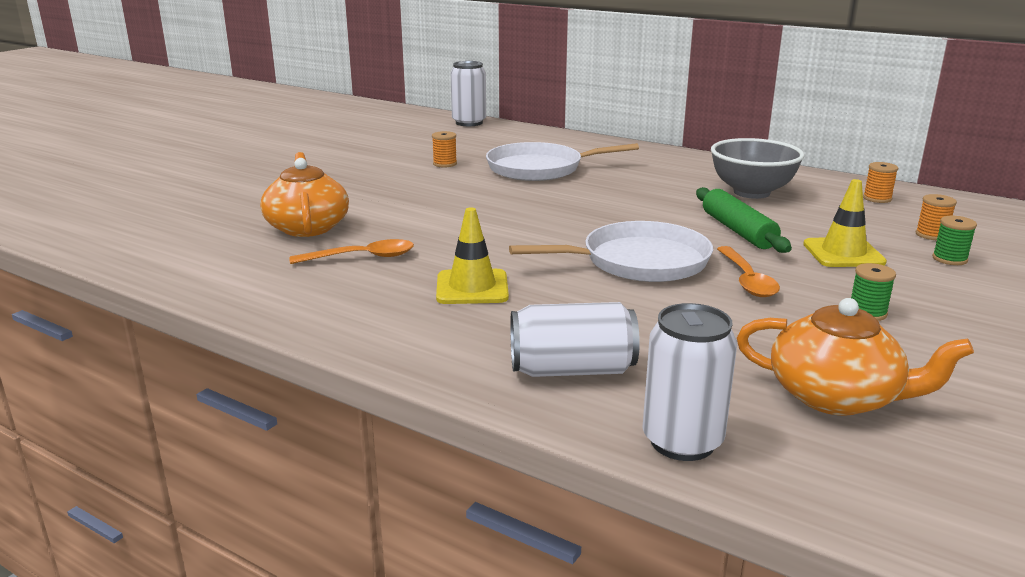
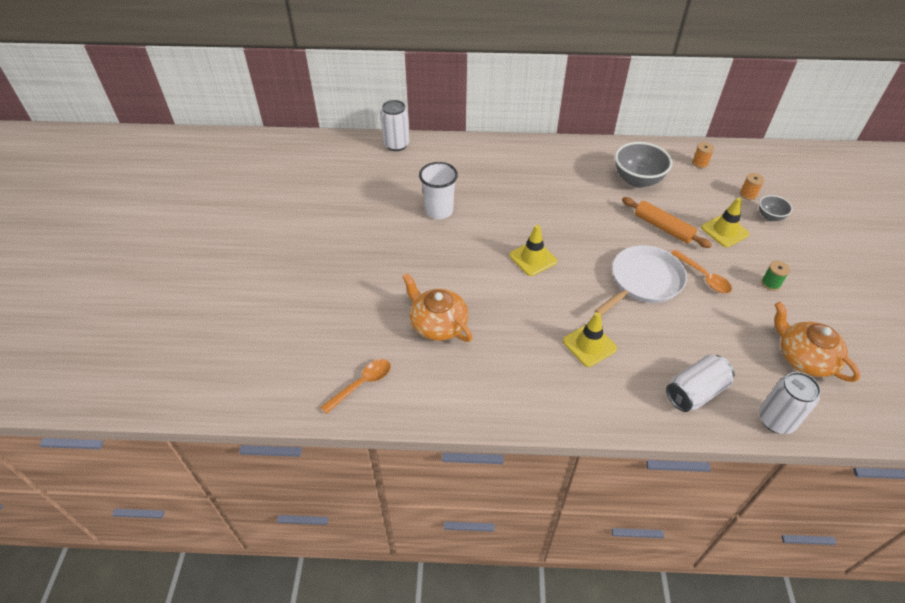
camera: 30 degrees left, 25 degrees up
(361, 257) = (504, 342): orange spoon -> orange spoon (361, 384)
(445, 164) = (439, 211): orange spool -> white cup
(505, 213) = (533, 258): none -> yellow traffic cone
(540, 168) = (502, 195): white pan -> none
(738, 231) = (663, 227): green rolling pin -> orange rolling pin
(836, 396) = (804, 358): orange teapot -> orange teapot turned 120 degrees counterclockwise
(949, 259) = (770, 217): green spool -> grey bowl

